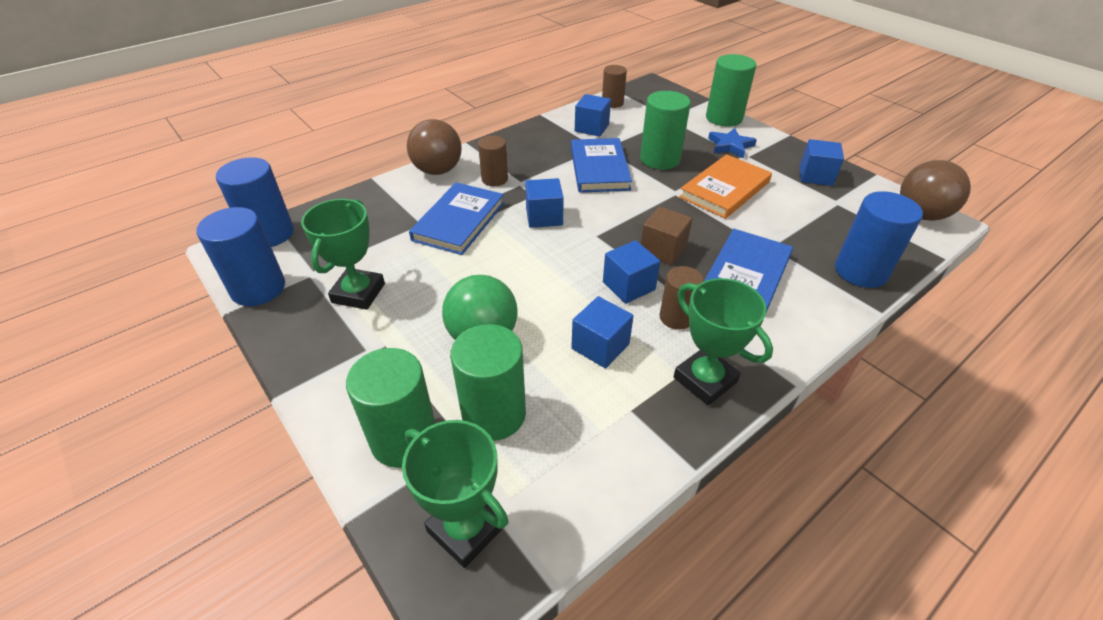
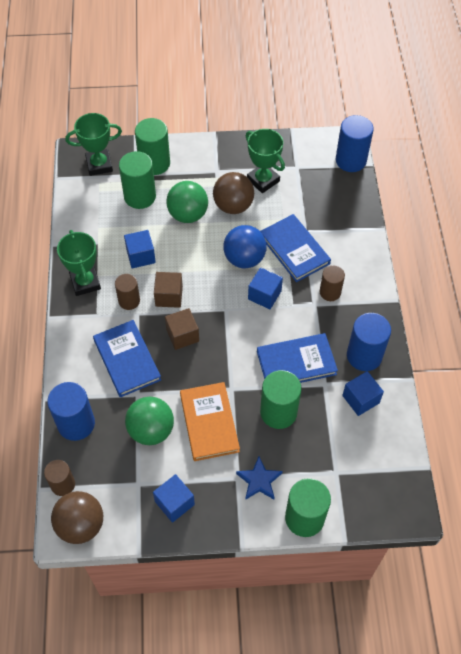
camera: 125 degrees right, 15 degrees up
(258, 288) = (300, 144): blue cylinder -> blue cylinder (364, 356)
(438, 170) = (366, 266): brown ball -> brown ball (233, 206)
(509, 252) = (244, 259): none -> blue ball
(599, 169) = (296, 363): blue book -> blue book turned 45 degrees counterclockwise
(612, 103) = (395, 447): brown cylinder -> brown cylinder (63, 484)
(628, 286) = (169, 296): blue cube -> brown cube
(705, 380) = (85, 282): green trophy -> green trophy turned 75 degrees clockwise
(784, 219) = (151, 430): none -> green ball

